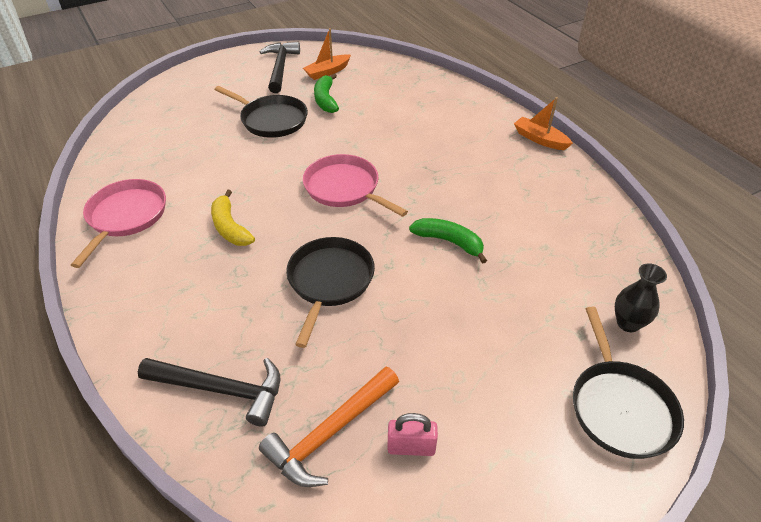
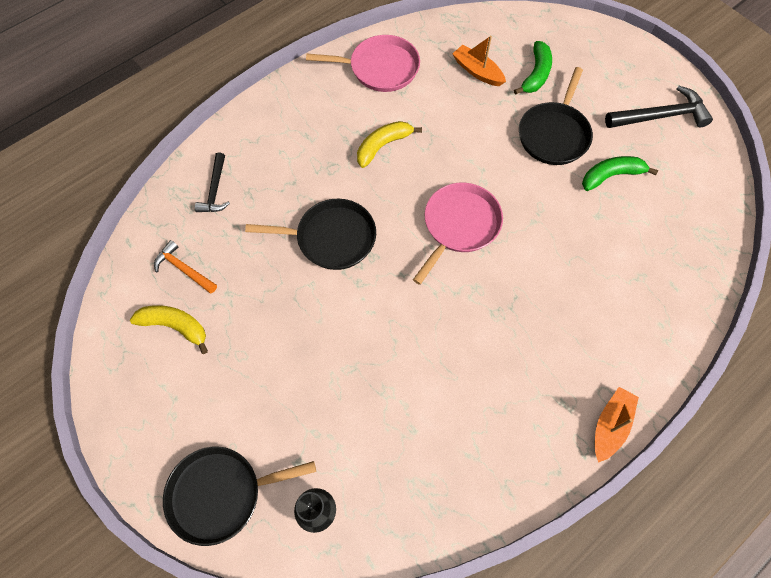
camera: 80 degrees right, 20 degrees up
(221, 389) = (215, 190): black hammer -> black hammer, size x0.63
(327, 72) = (671, 165): orange boat -> orange boat (477, 71)
(330, 433) = (184, 269): orange hammer -> orange hammer, size x0.63
(411, 447) = (175, 326): pink padlock -> yellow banana
(449, 242) = (401, 333): green banana -> green banana (536, 74)

